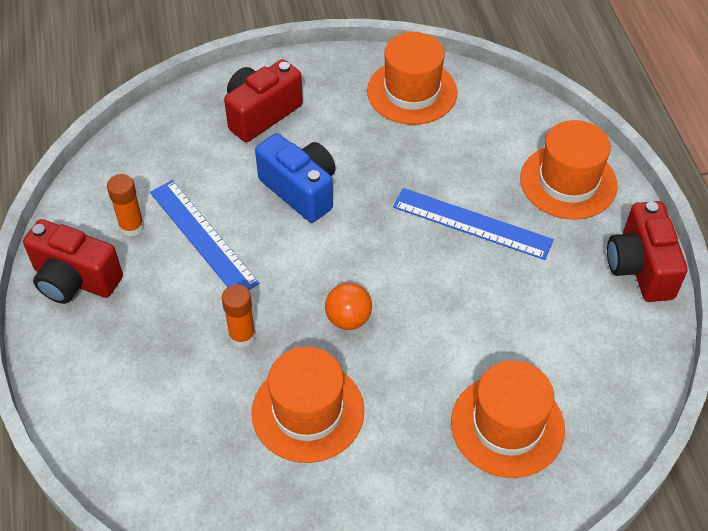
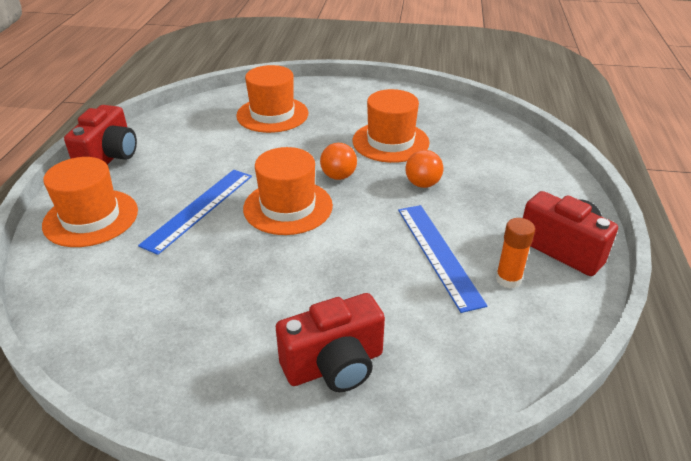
camera: 160 degrees left, 15 degrees down
(242, 336) = (422, 184): orange glue stick -> orange ball
(300, 190) = (330, 270): blue camera -> none
(412, 92) = (144, 342): orange hat -> orange hat (288, 207)
(472, 223) = (199, 209): blue ruler -> blue ruler turned 75 degrees clockwise

